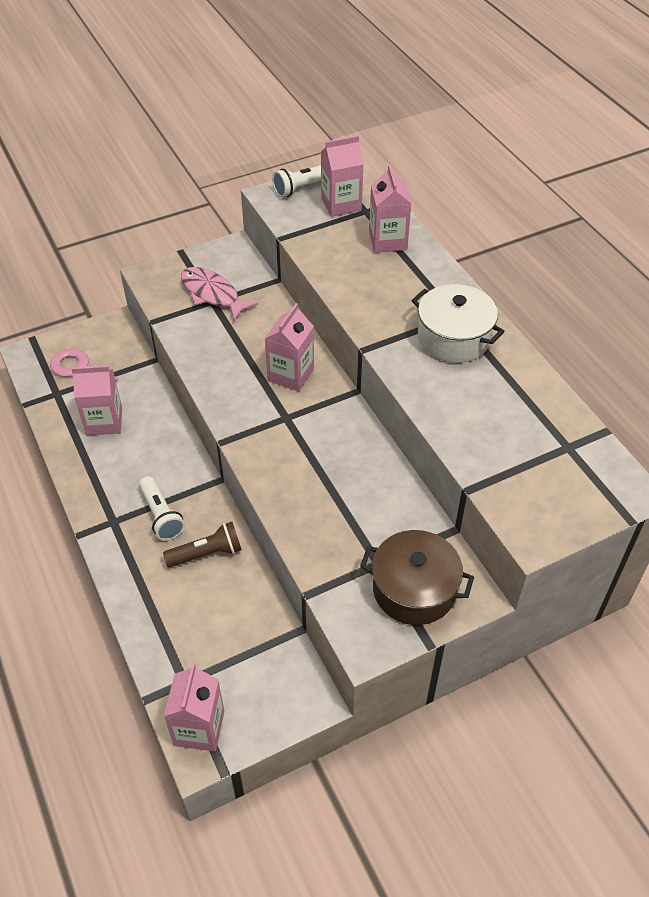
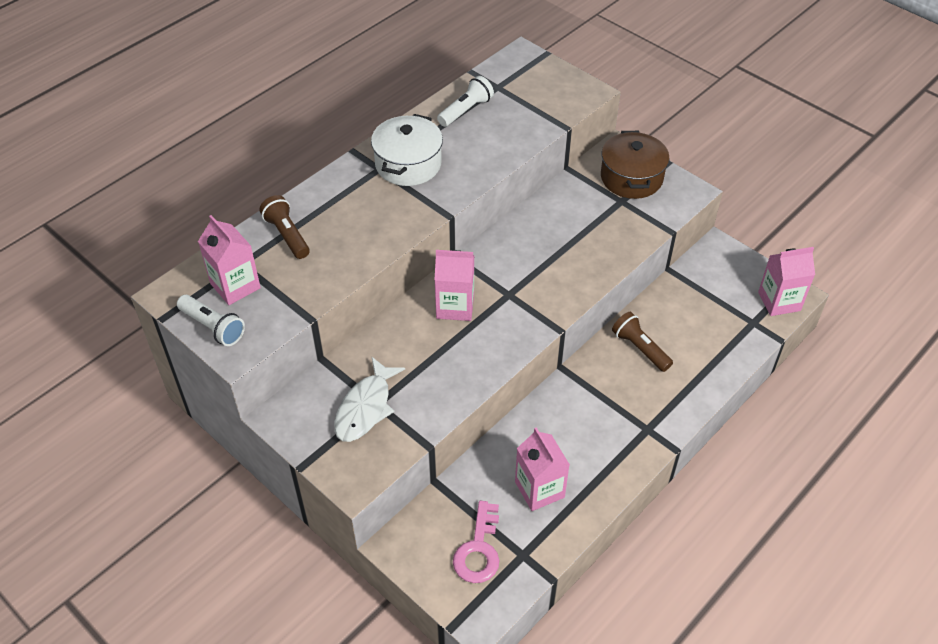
camera: 110 degrees left, 0 degrees up
(161, 516) = (622, 395): white flashlight -> white flashlight (466, 110)
(212, 294) = (365, 407): pink fish -> white fish
(388, 241) = (287, 235): pink carton -> brown flashlight

